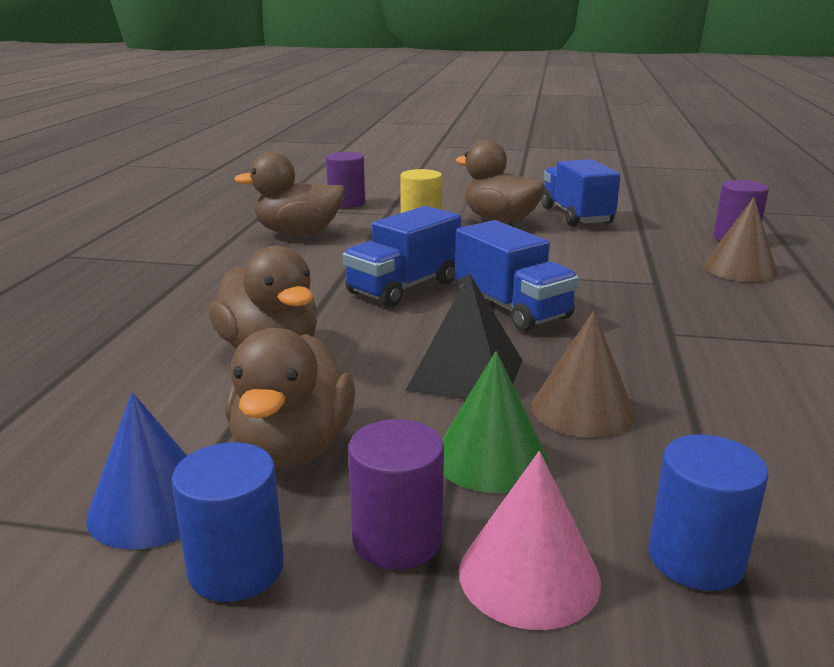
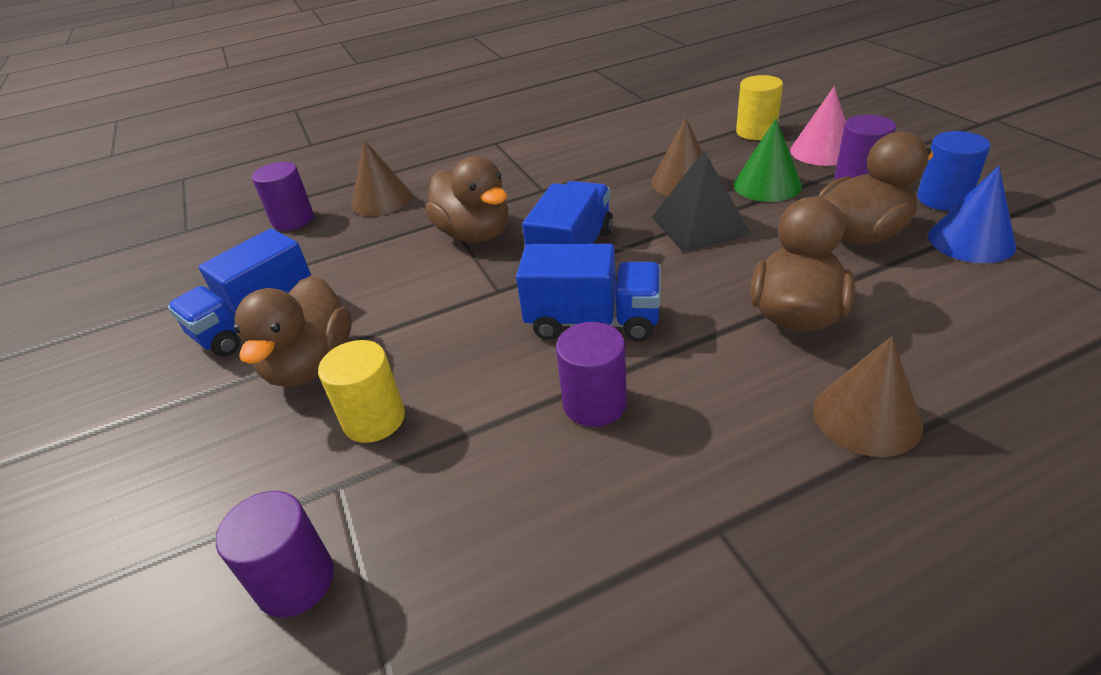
camera: 120 degrees left, 15 degrees up
(157, 322) = (867, 417): none -> brown cone
(298, 233) = (507, 520): brown duck -> brown duck (475, 234)
(328, 266) = (594, 403): none -> purple cylinder
(695, 558) = (756, 132): blue cylinder -> yellow cylinder

